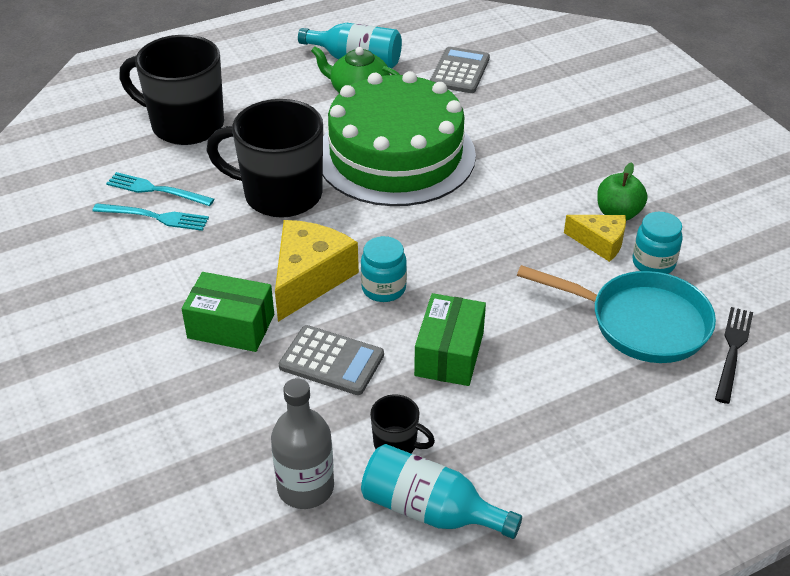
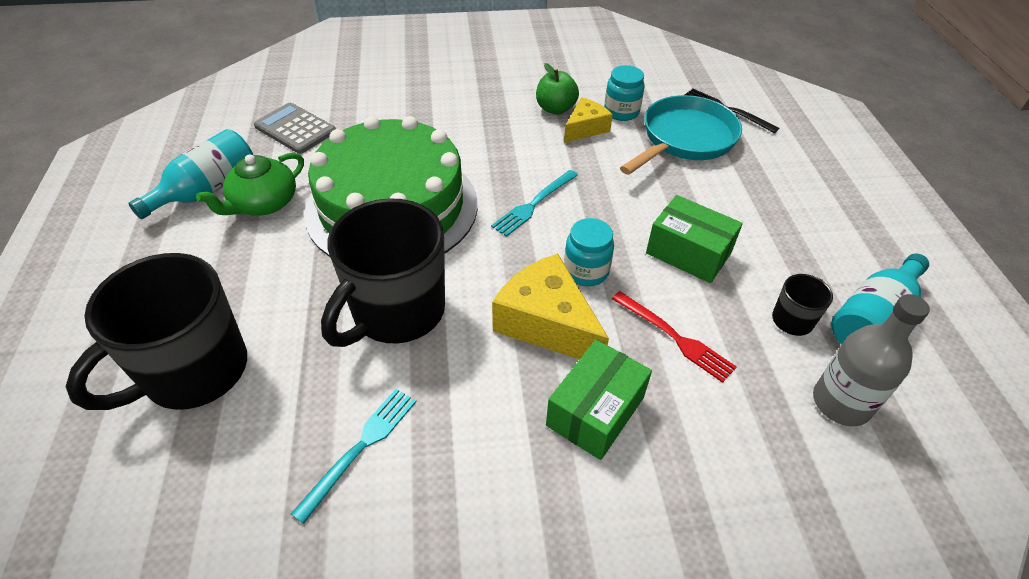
camera: 70 degrees left, 5 degrees up
(156, 190) = (306, 434): turquoise fork -> turquoise fork (534, 204)
(331, 361) = (674, 337): grey calculator -> red fork

